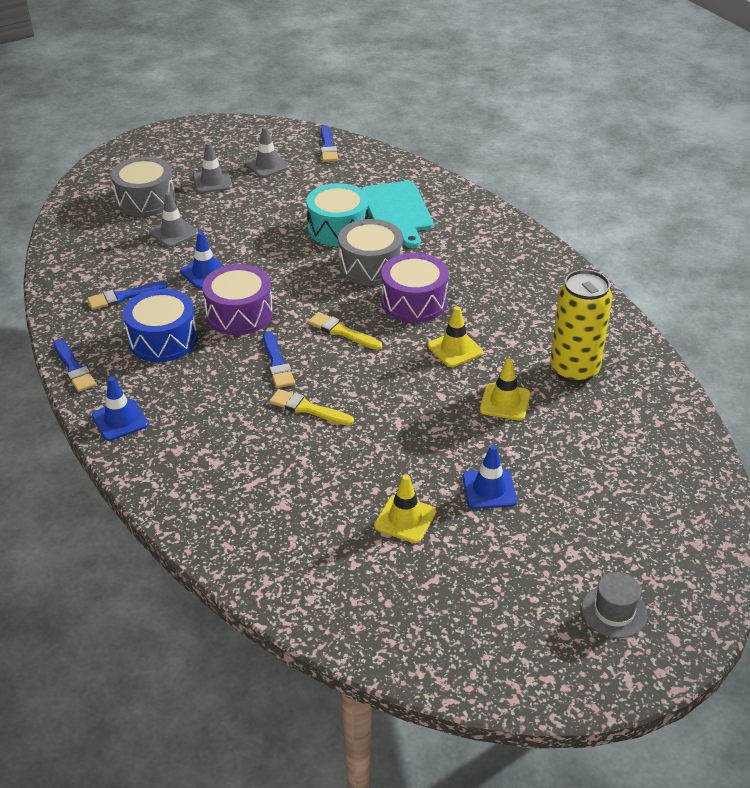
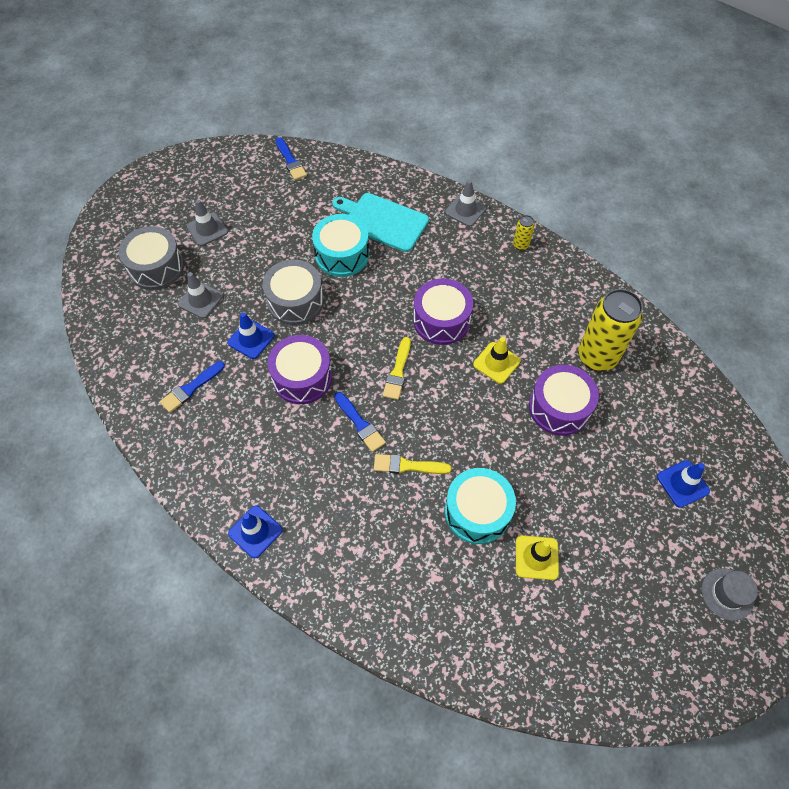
camera: 20 degrees left, 20 degrees up
(74, 368) = (186, 485): blue brush -> none
(163, 339) = (249, 427): blue drum -> none
(267, 165) = (247, 197): grey traffic cone -> grey traffic cone (465, 210)
(342, 332) = (398, 371): yellow brush -> yellow brush turned 90 degrees counterclockwise
(361, 464) = (477, 511): none -> turquoise drum
(370, 266) = (388, 290): grey drum -> grey drum (295, 301)
(397, 211) = (383, 221): turquoise cutting board -> turquoise cutting board turned 150 degrees clockwise
(489, 489) = (586, 503): blue traffic cone -> blue traffic cone (682, 483)
(505, 402) = (559, 407): yellow traffic cone -> purple drum
(539, 260) = (520, 245): none -> yellow can

